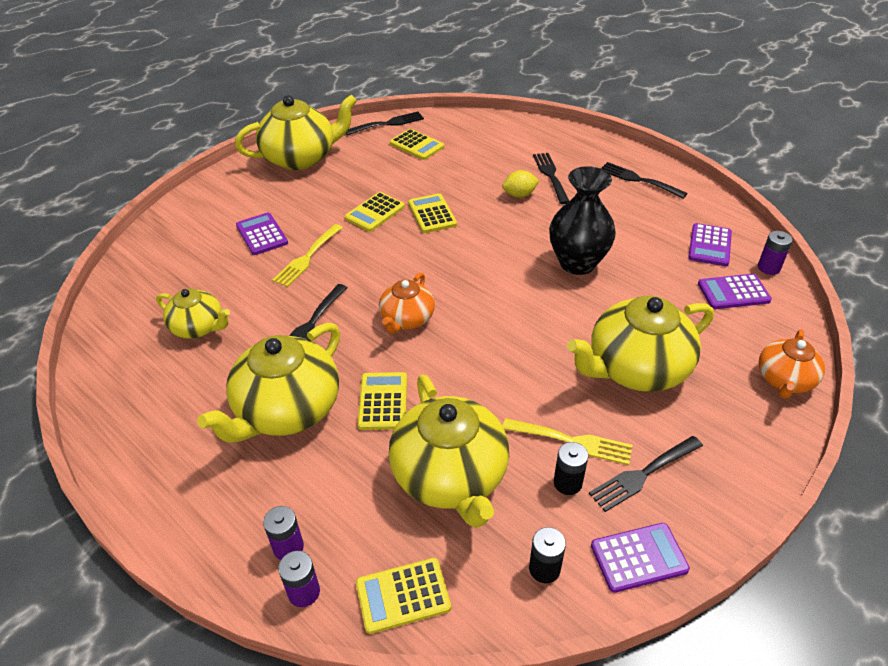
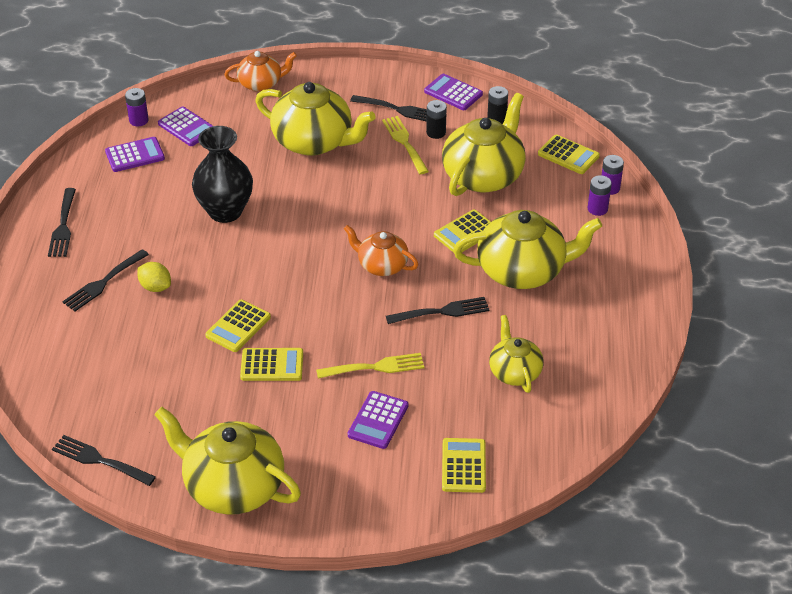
camera: 130 degrees left, 0 degrees up
(407, 319) = (382, 265): orange teapot -> orange teapot turned 135 degrees counterclockwise
(417, 145) = (126, 407): yellow calculator -> yellow calculator (463, 466)

